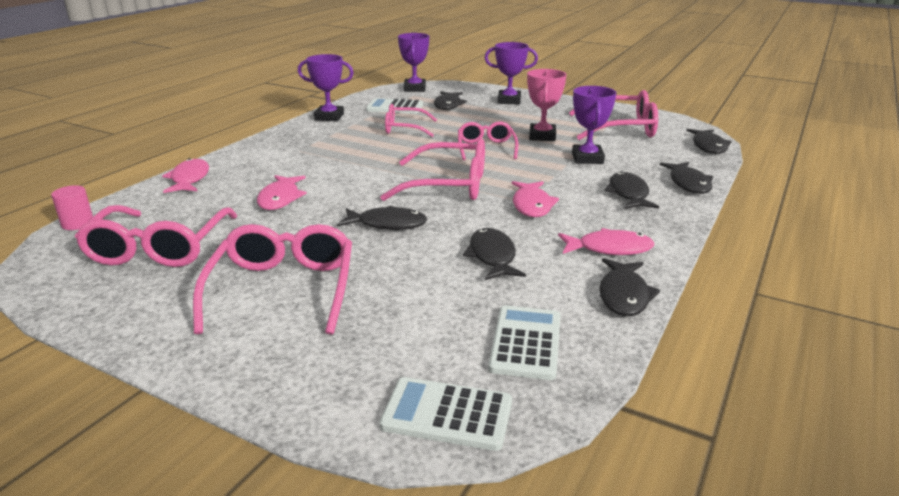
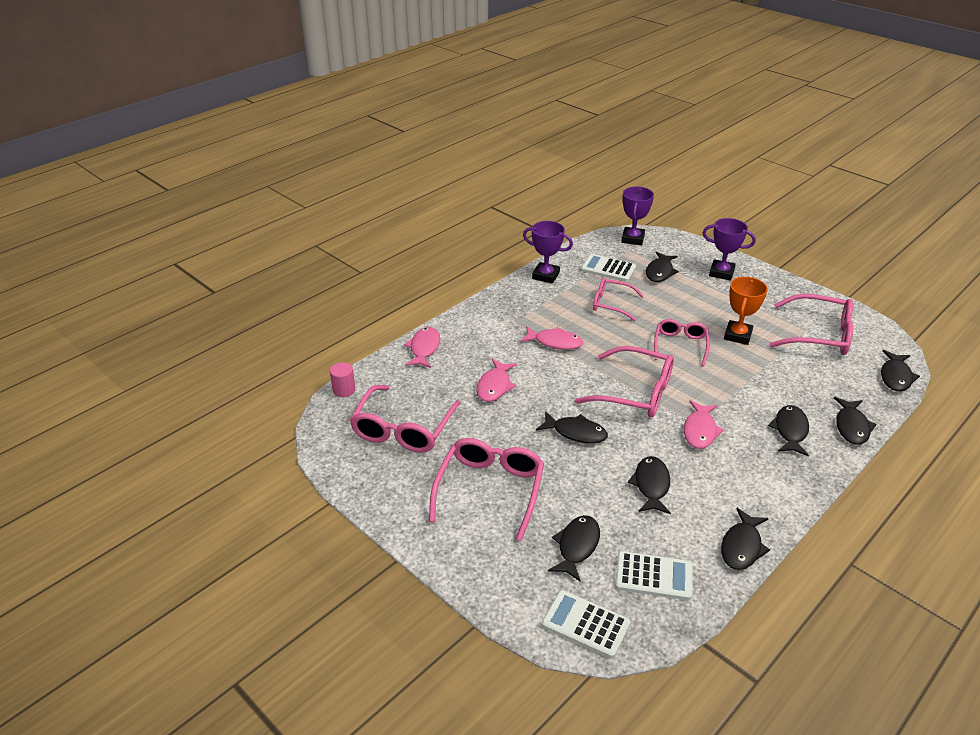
camera: 15 degrees right, 10 degrees up
(413, 328) = (577, 546): none -> black fish
(526, 343) = (653, 576): white calculator -> white calculator turned 75 degrees clockwise
(542, 136) = (737, 335): pink trophy -> orange trophy
(587, 158) = (770, 375): purple trophy -> none
(609, 249) = (748, 494): pink fish -> pink fish (555, 342)

